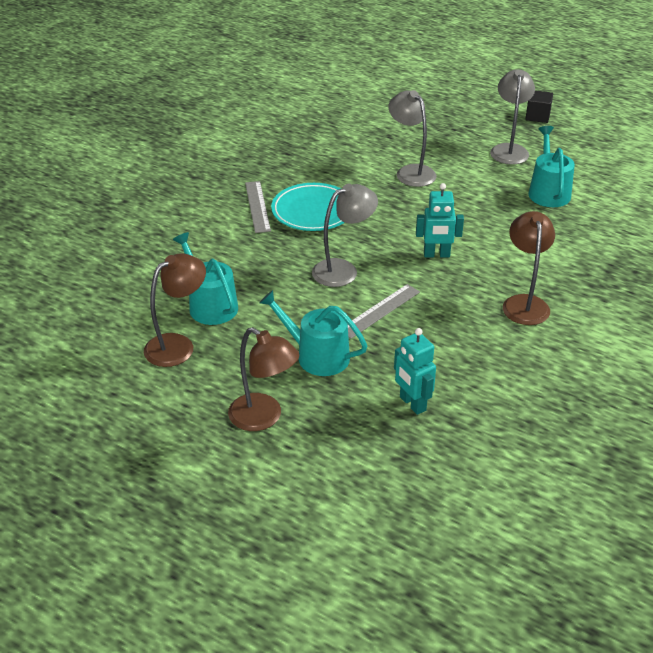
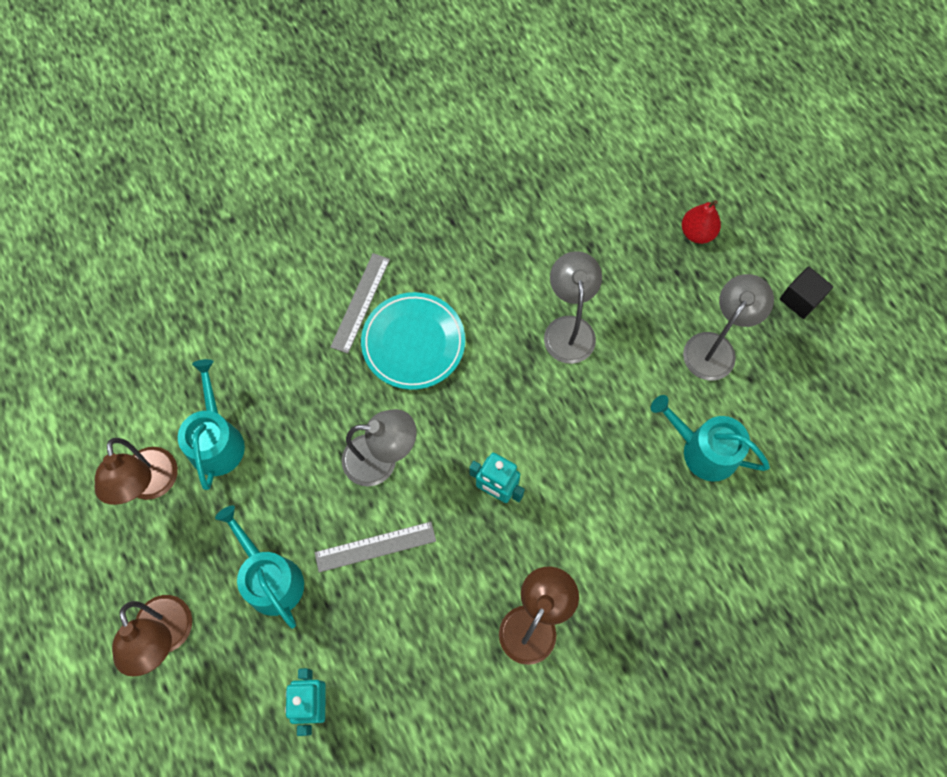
camera: 30 degrees right, 30 degrees up
(178, 345) = (152, 485): brown lamp -> brown lamp turned 90 degrees clockwise
(449, 111) = (697, 233): none -> red pear
(548, 191) = (703, 450): turquoise watering can -> turquoise watering can turned 90 degrees counterclockwise

